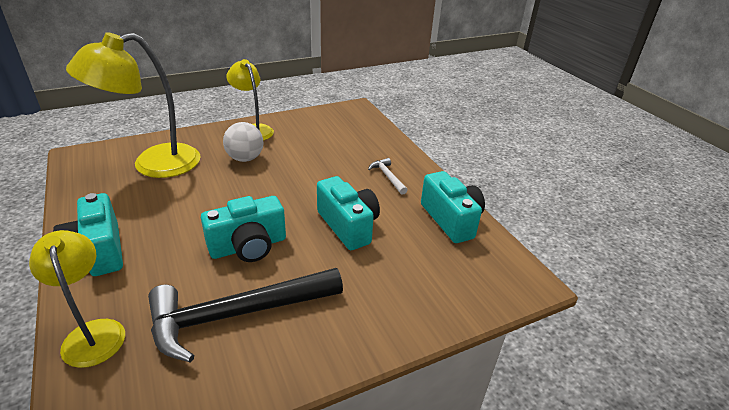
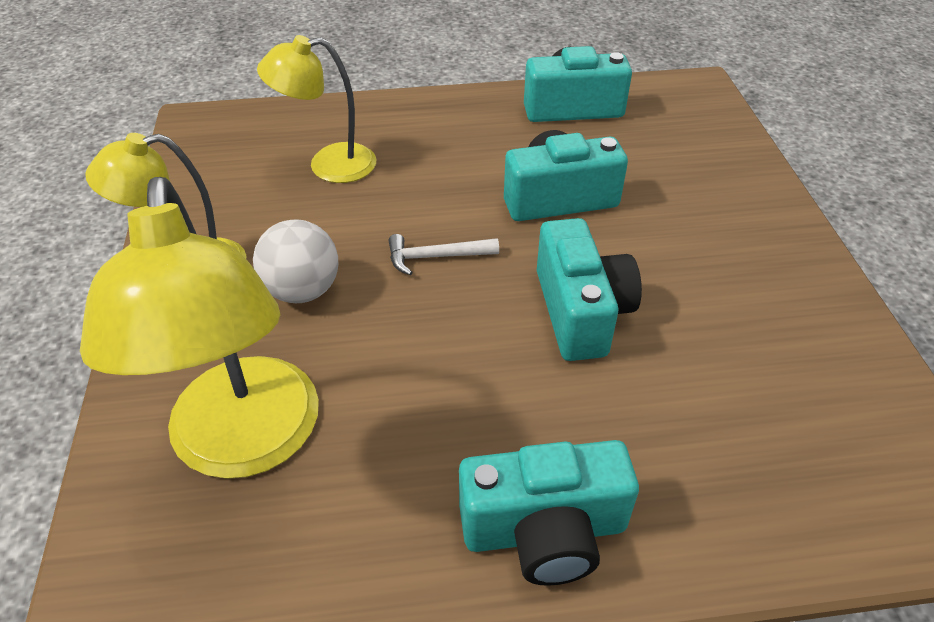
camera: 70 degrees left, 10 degrees up
(93, 332) = (761, 520): yellow lamp -> yellow lamp (328, 165)
(237, 315) = (733, 338): black hammer -> none
(387, 177) = (446, 136): white hammer -> white hammer (436, 257)

